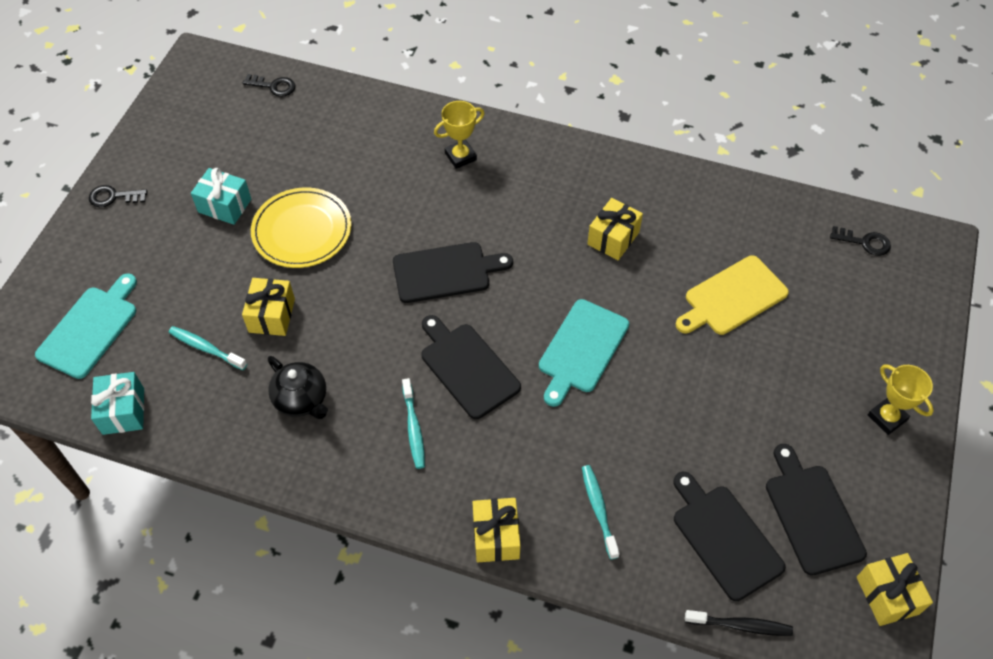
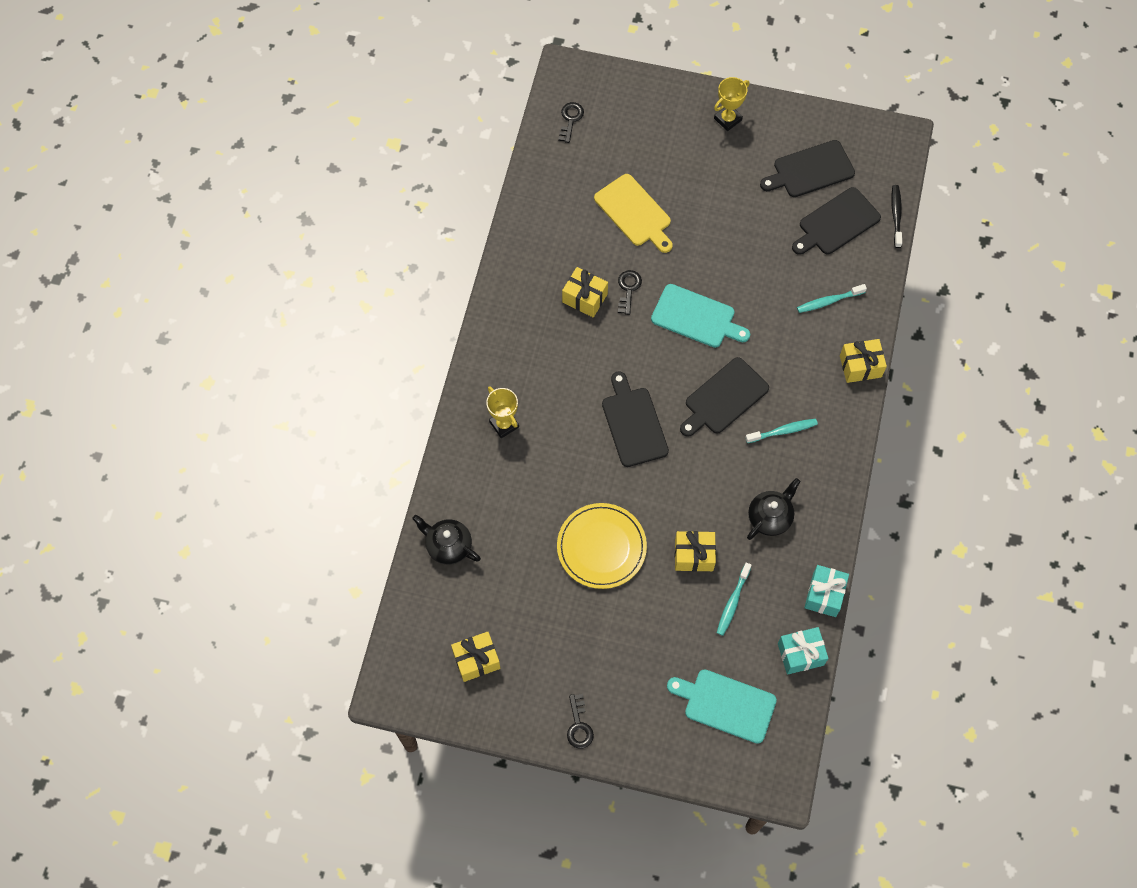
camera: 95 degrees left, 10 degrees up
(224, 206) = (580, 620): turquoise gift -> turquoise gift (824, 595)
(274, 86) = (425, 606): black key -> black key (628, 289)
(332, 106) = (448, 546): none -> black teapot
(887, 595) = (860, 131): yellow gift -> yellow gift (476, 660)

